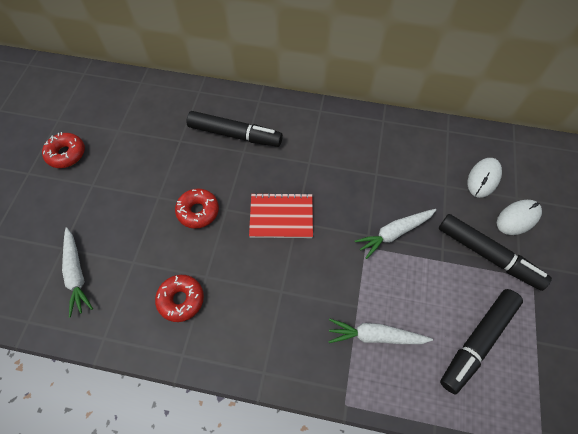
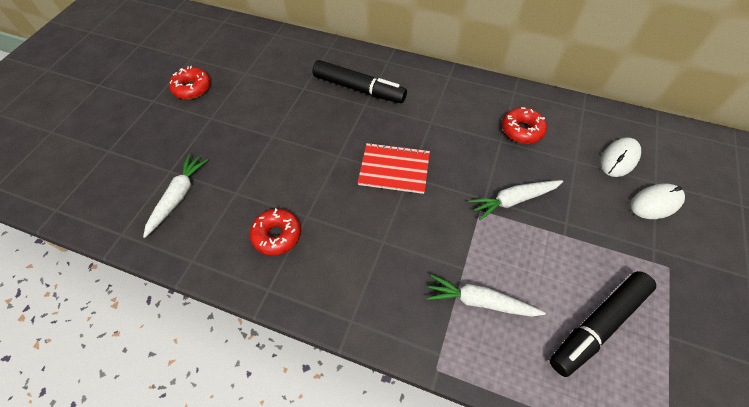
camera: 10 degrees right, 5 degrees down
(77, 274) = (178, 197): white carrot -> white carrot turned 150 degrees counterclockwise
(198, 211) = (309, 154): red donut -> red donut (522, 130)
(487, 254) = (617, 235): black marker -> none

